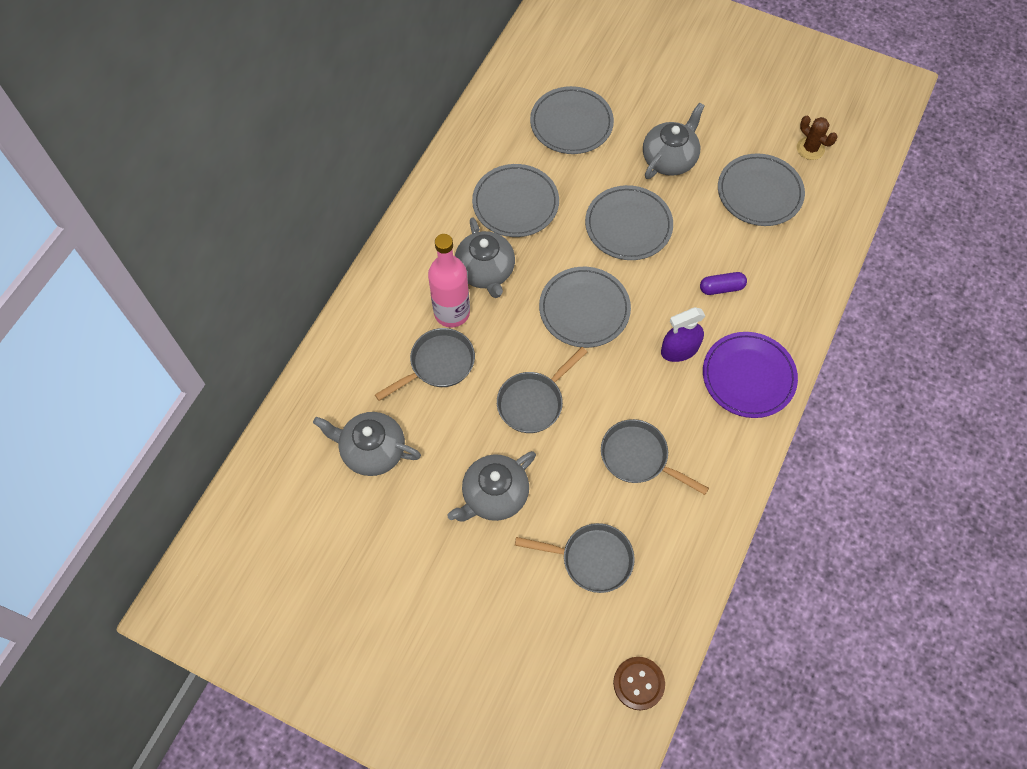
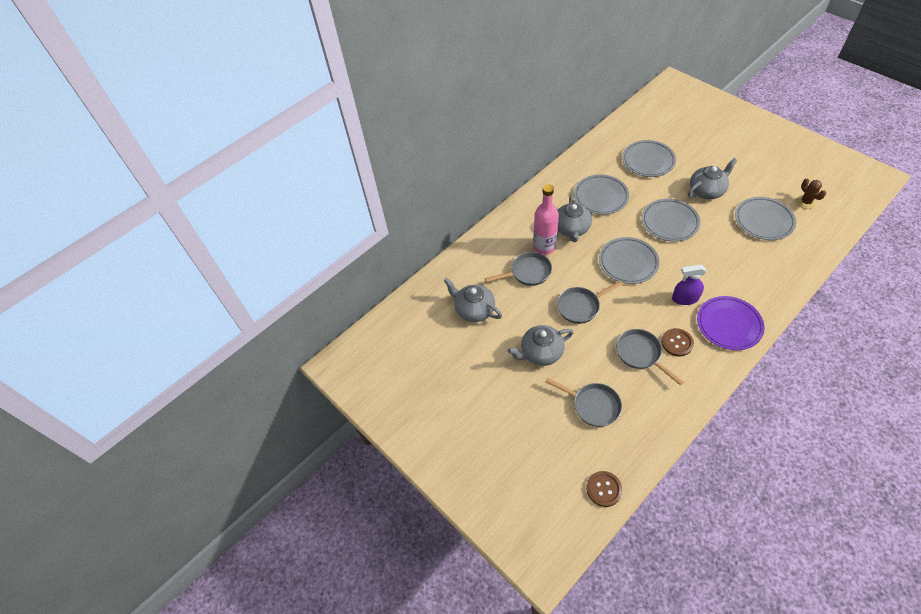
camera: 25 degrees right, 10 degrees down
(684, 425) = (677, 343): none -> brown button
(721, 288) = (723, 269): purple capsule -> none

